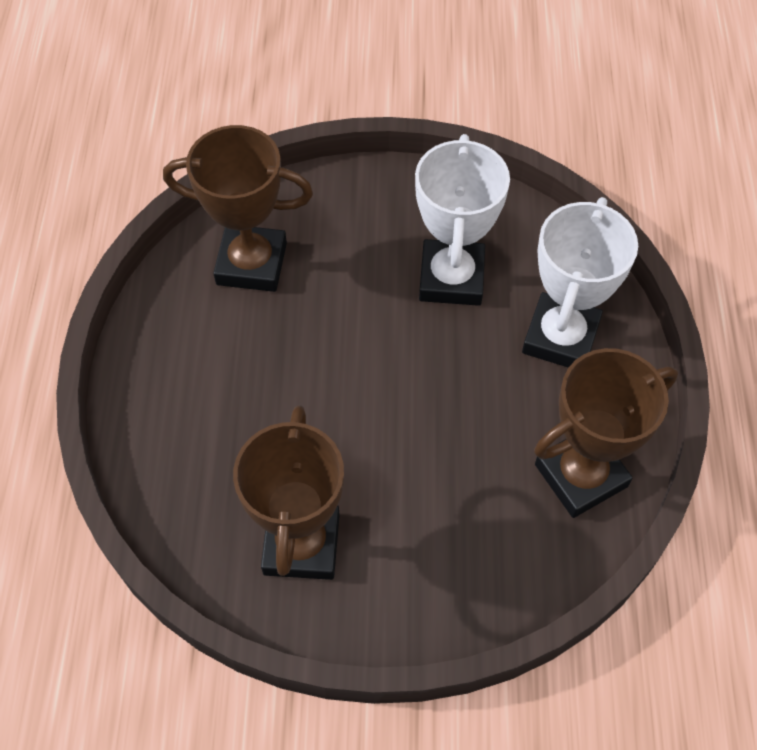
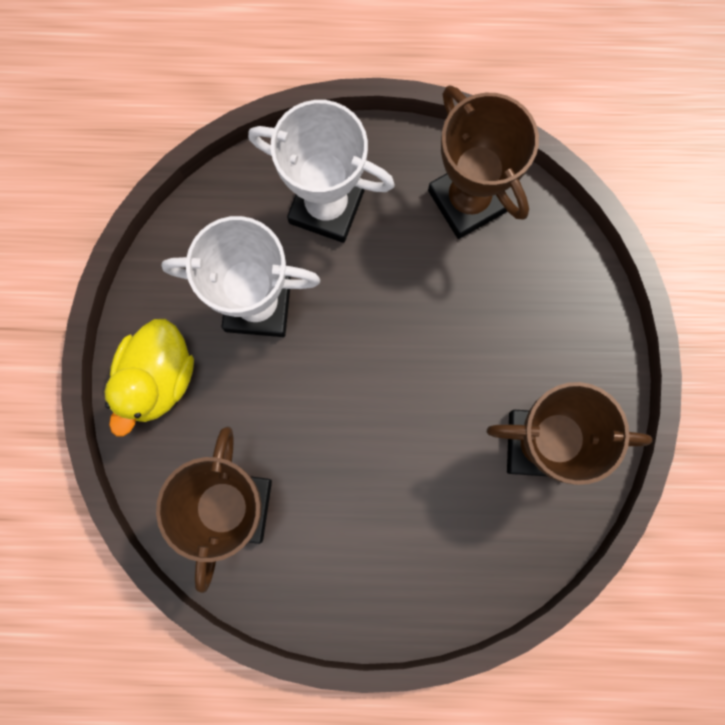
camera: 90 degrees left, 20 degrees up
(376, 199) = (157, 379): none -> yellow duck

